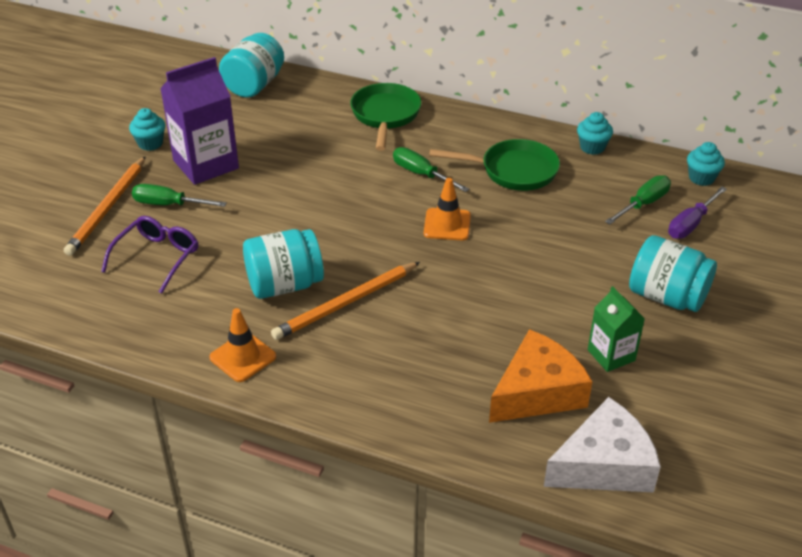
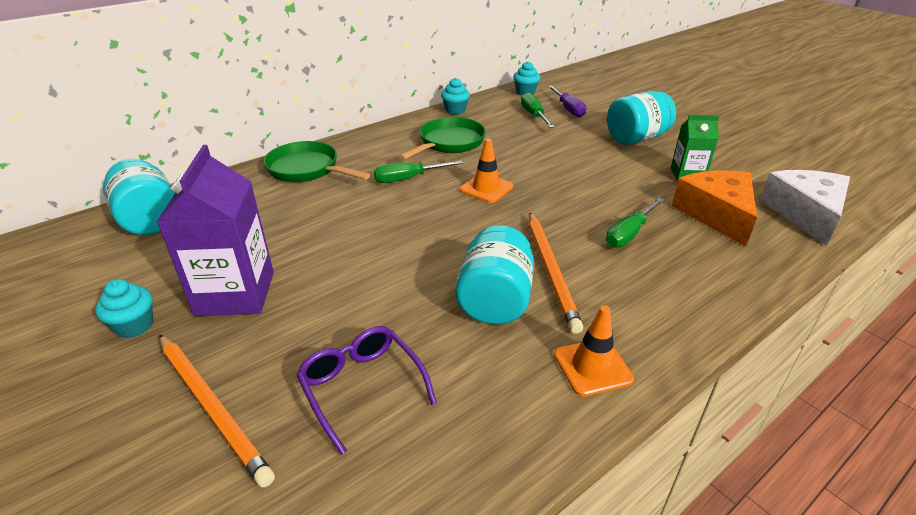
camera: 60 degrees left, 5 degrees down
(168, 204) = (272, 346): green screwdriver -> green screwdriver (629, 234)

